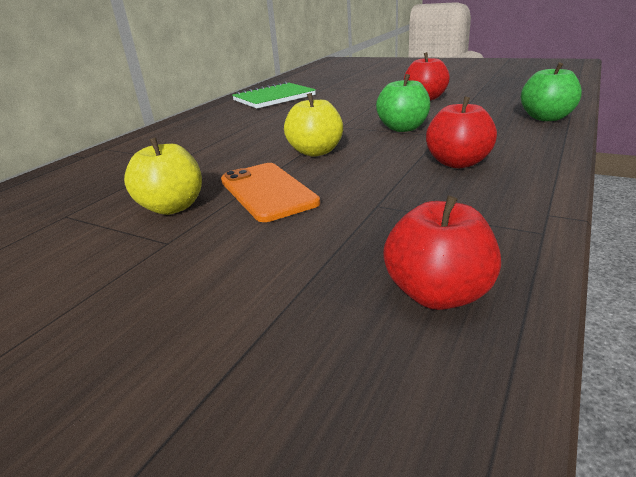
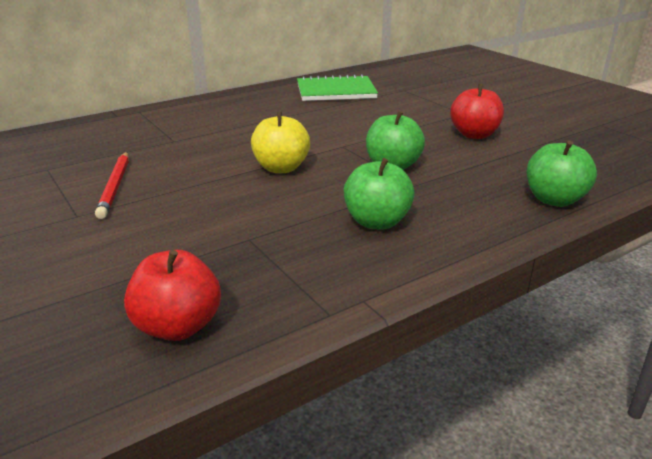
camera: 25 degrees right, 0 degrees up
(172, 207) = (115, 186): yellow apple -> red pencil
(267, 192) = (192, 196): orange phone -> none
(458, 163) = (377, 222): red apple -> green apple

